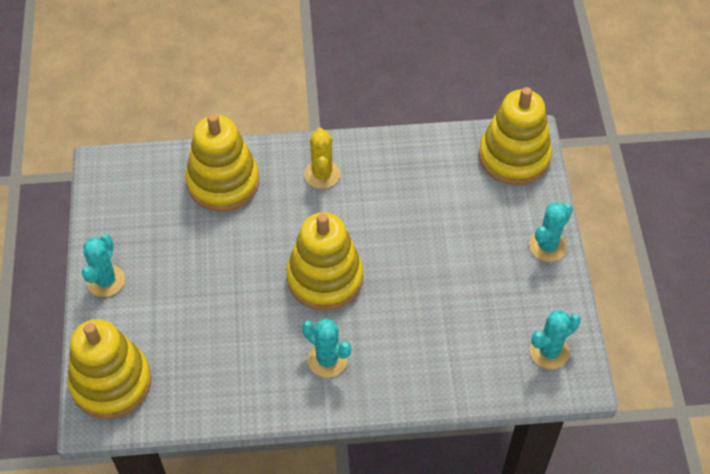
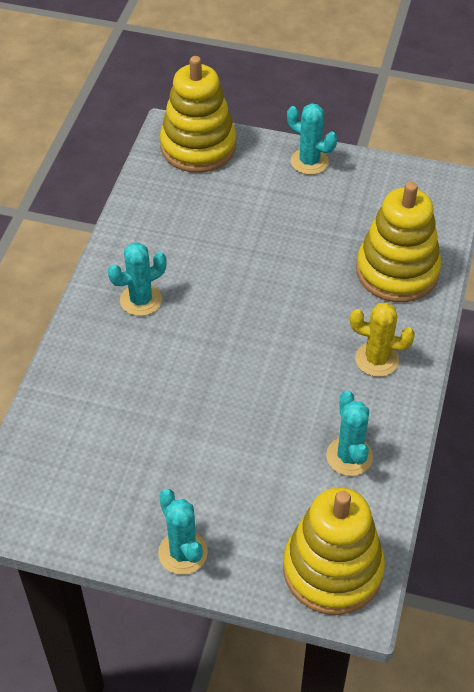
camera: 110 degrees right, 5 degrees down
(325, 278) = (237, 324): yellow stacking toy -> none
(549, 351) = (47, 497): turquoise cactus -> turquoise cactus (349, 456)

